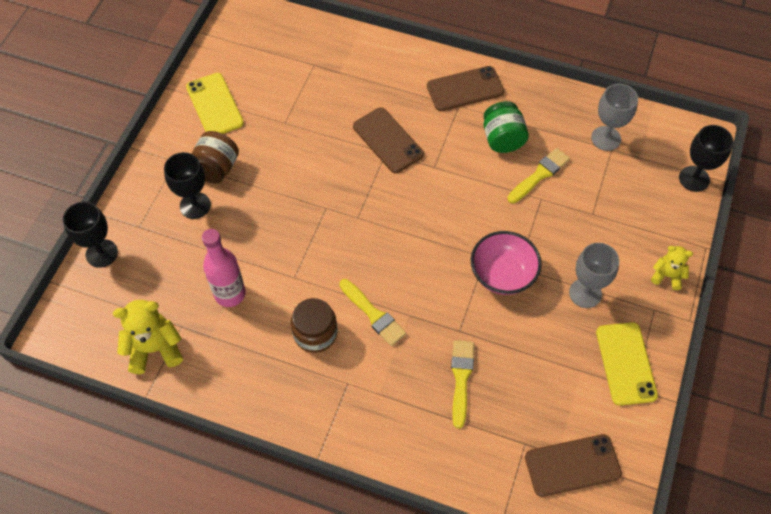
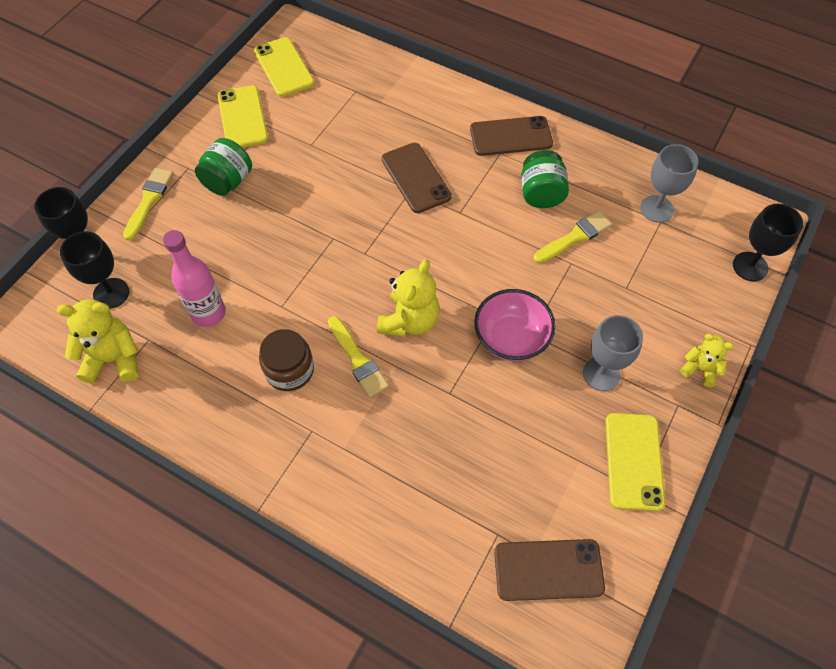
camera: 10 degrees right, 0 degrees up
(195, 205) = (196, 216): black goblet -> black goblet (111, 293)
(216, 168) = (228, 181): brown jar -> green jar
(241, 50) = (284, 67): none -> yellow phone
(411, 272) = (409, 321): none -> yellow teddy bear
(461, 378) = (440, 447): yellow brush -> yellow brush (149, 200)

